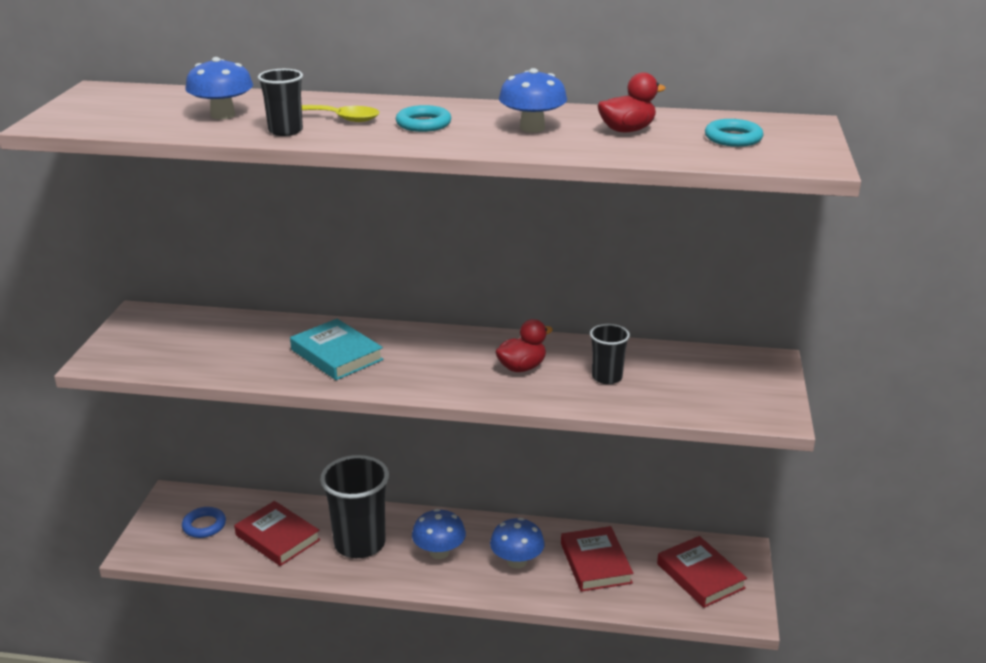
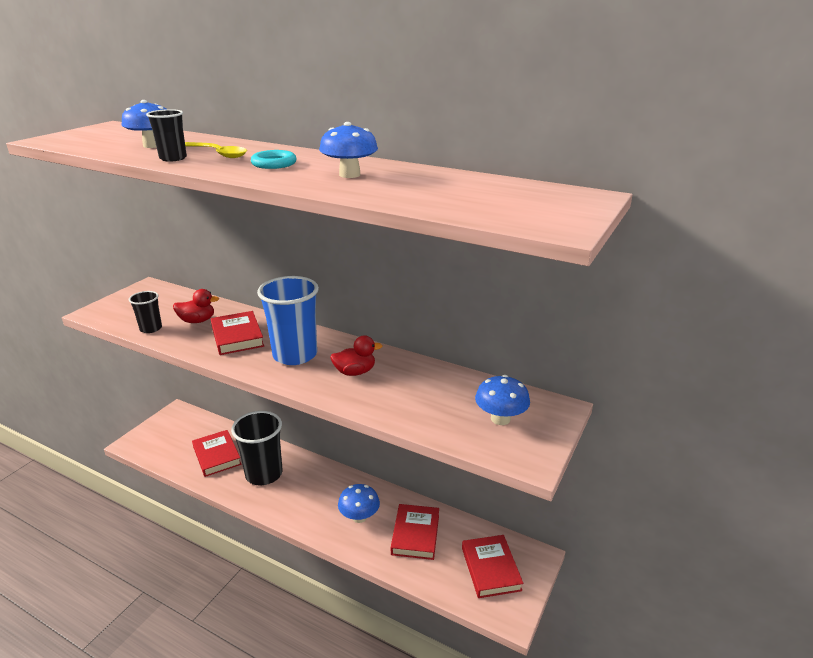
camera: 20 degrees right, 0 degrees up
(204, 525) = (180, 436): blue ring -> none
(336, 355) = (237, 336): turquoise book -> red book
(432, 362) = (295, 355): none -> blue cup
(439, 552) = (311, 495): blue mushroom -> blue mushroom (500, 419)
(607, 377) = (413, 393): black cup -> black cup (151, 328)
(627, 130) = (423, 184): red duck -> red duck (197, 321)
(733, 138) = (508, 200): turquoise ring -> none

